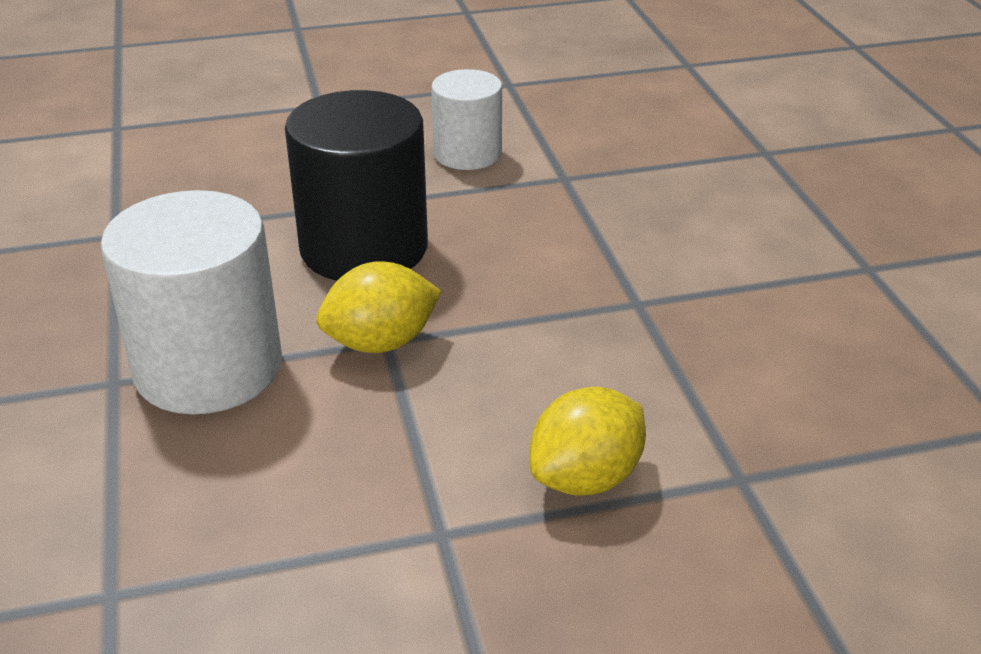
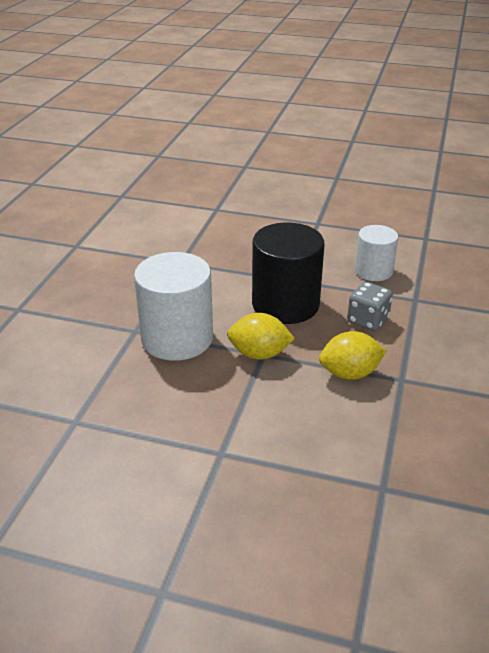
camera: 30 degrees right, 0 degrees up
(517, 231) = (368, 320): none -> grey dice
(586, 478) = (305, 455): yellow lemon -> yellow lemon (349, 373)

